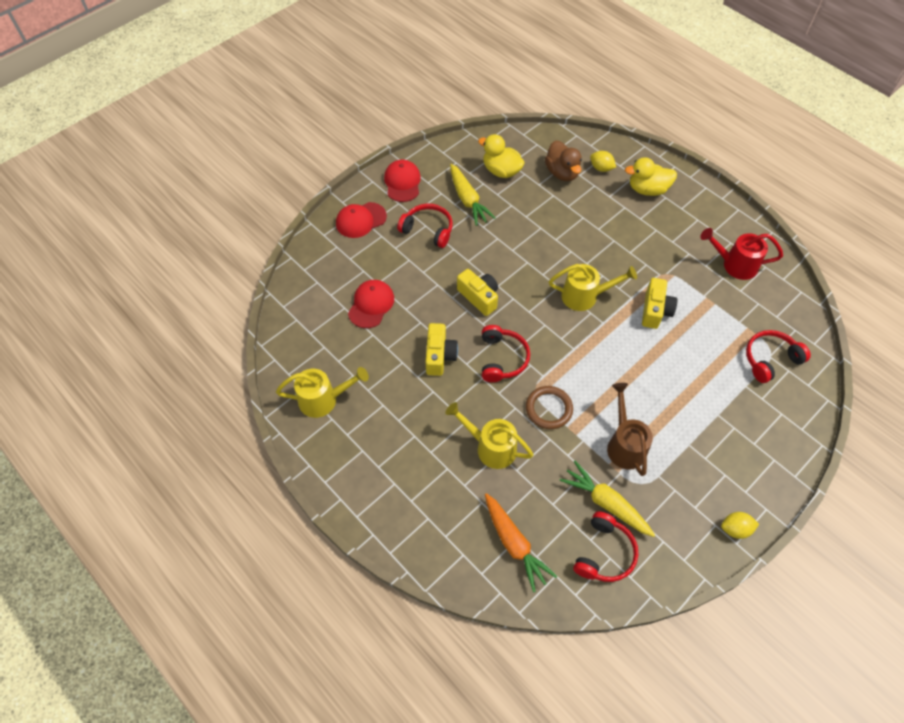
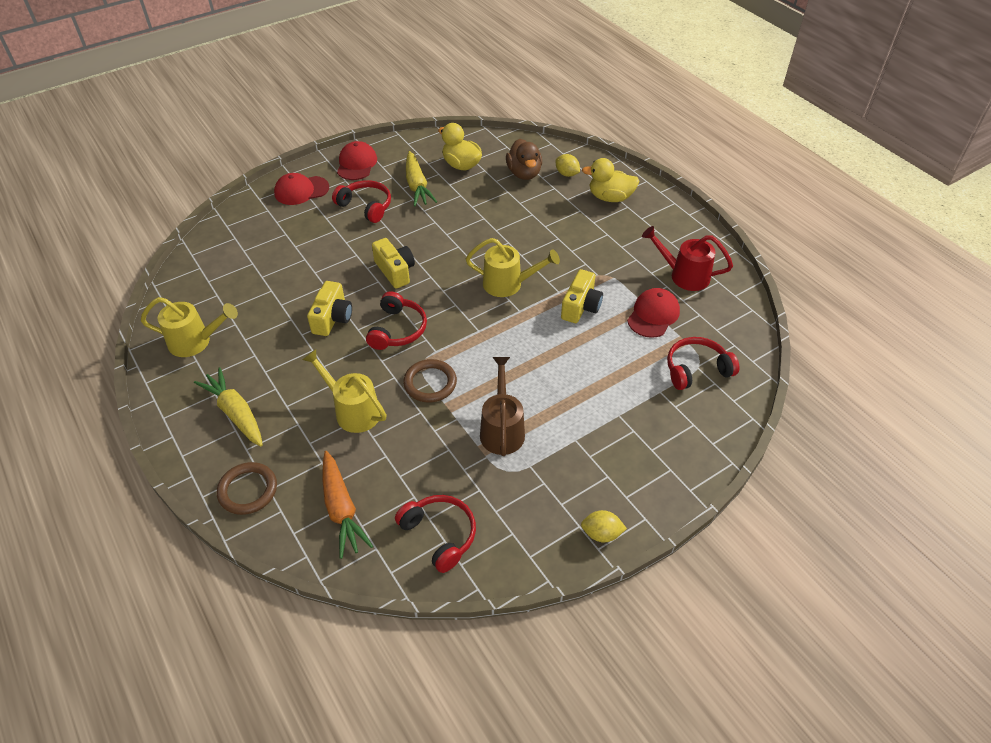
camera: 10 degrees right, 10 degrees down
(371, 305) = (280, 264): red cap -> red cap (653, 315)
(427, 540) = (248, 490): none -> brown ring
(604, 553) = (440, 534): red headphones -> red headphones turned 75 degrees counterclockwise
(605, 503) = (460, 484): yellow carrot -> yellow carrot (235, 413)

